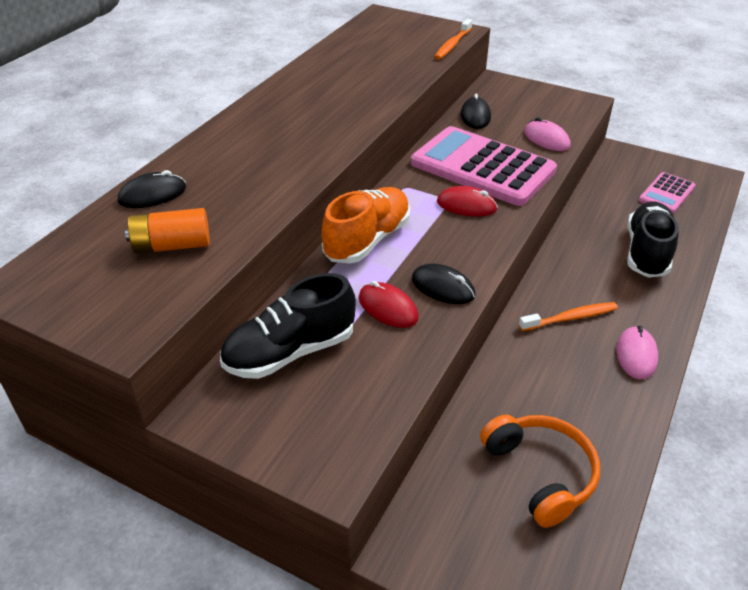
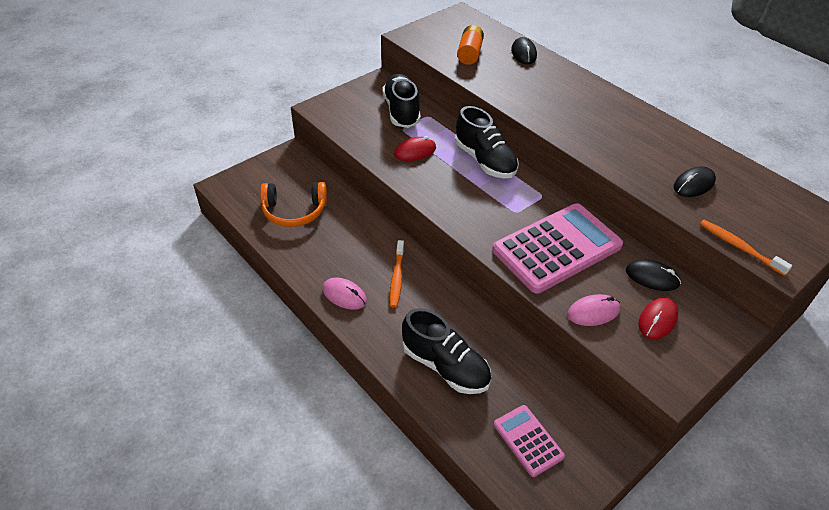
camera: 110 degrees right, 5 degrees up
(367, 240) = (485, 160): orange shoe -> black shoe
(443, 287) = (420, 178): black mouse -> black mouse (693, 184)
(466, 205) = (505, 219): red mouse -> red mouse (657, 320)

